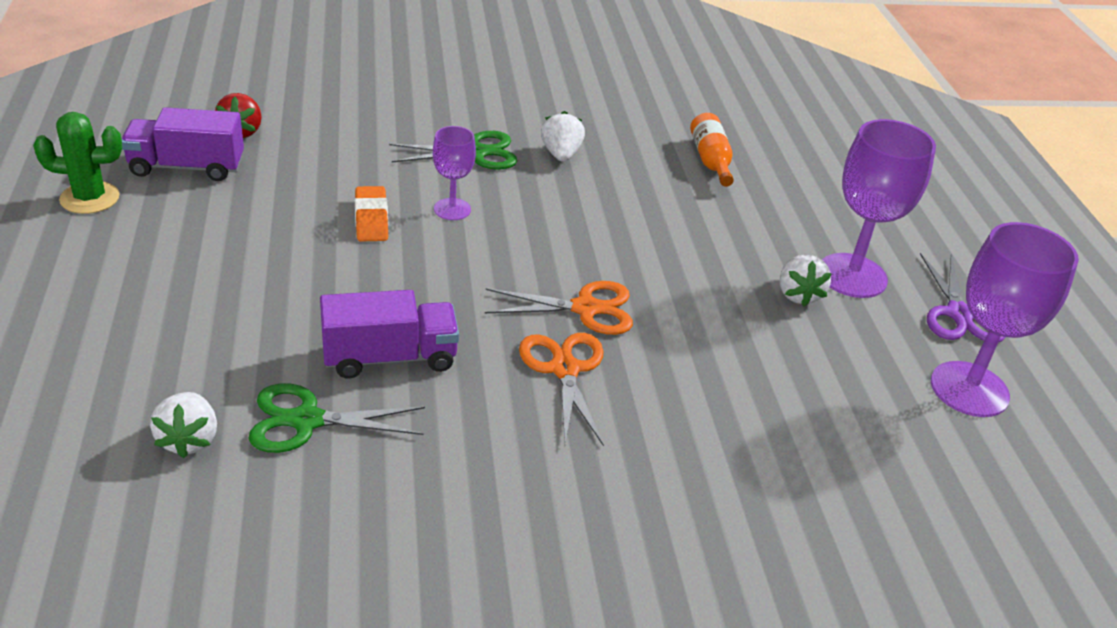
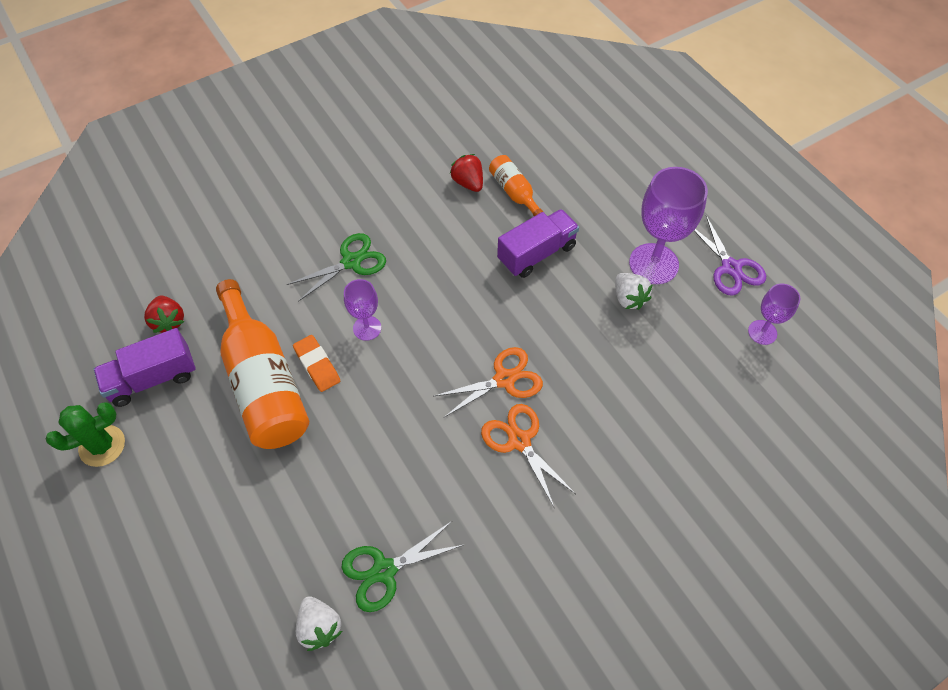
camera: 20 degrees left, 20 degrees up
(301, 211) = (264, 382): none -> orange bottle
(390, 357) = (405, 488): purple truck -> purple truck (536, 254)
(561, 154) = (411, 235): white strawberry -> none
(659, 136) = (468, 183): none -> red strawberry
(969, 389) = (762, 332): purple goblet -> purple goblet, size x0.55

